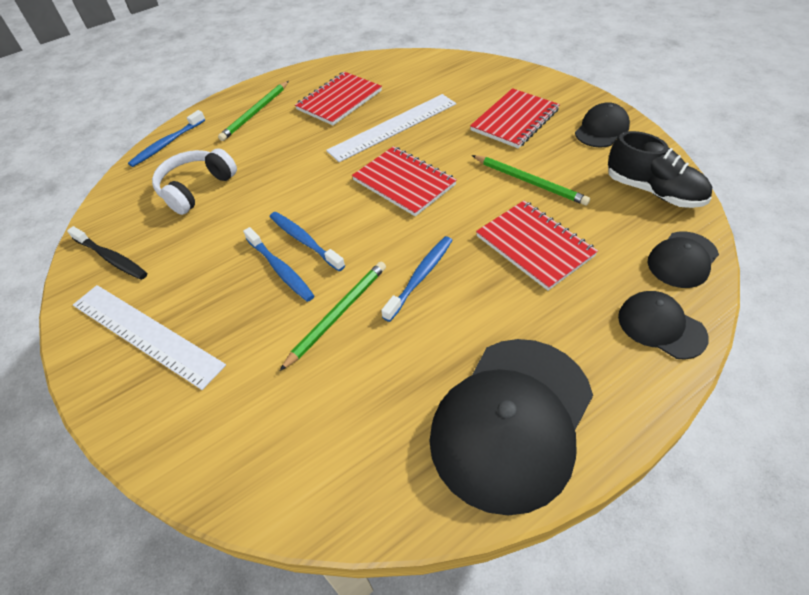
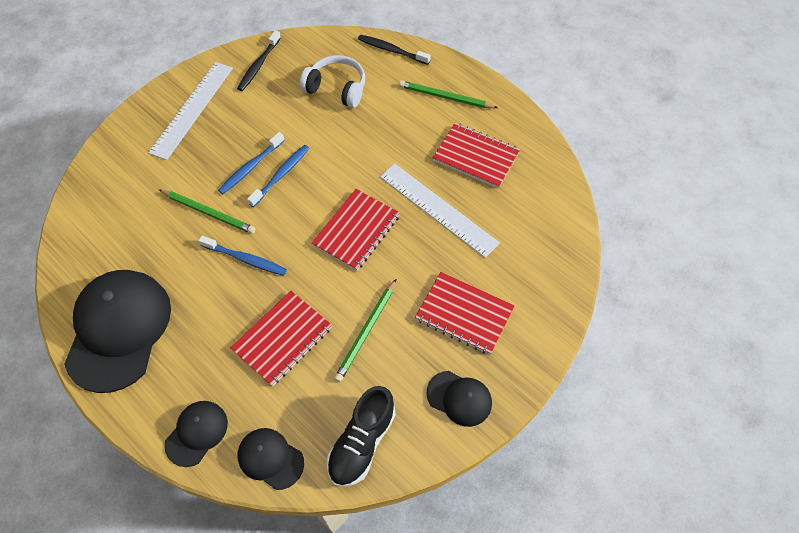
camera: 75 degrees right, 10 degrees up
(167, 144) = (392, 50): blue toothbrush -> black toothbrush
(511, 421) = (119, 330): black cap -> black cap turned 75 degrees clockwise

